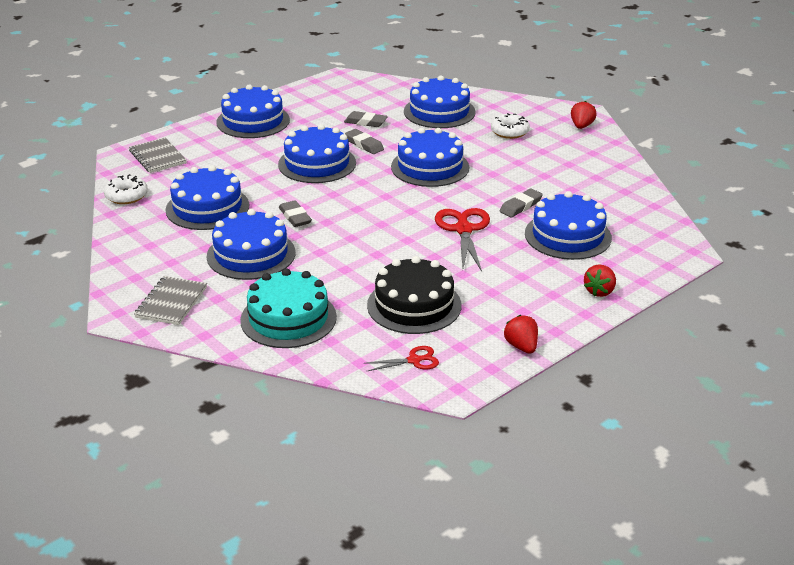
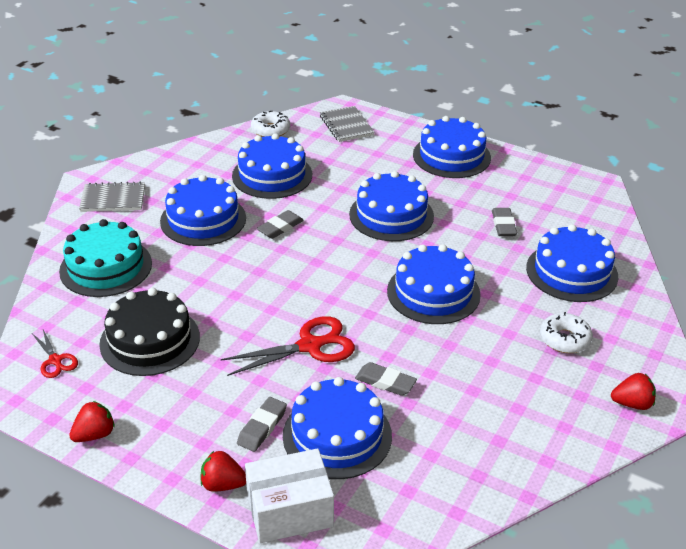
camera: 70 degrees right, 5 degrees up
(157, 157) = (346, 125): grey notebook -> grey notebook turned 60 degrees counterclockwise
(364, 144) = (452, 235): grey eraser -> grey eraser (262, 427)
(634, 267) = (289, 510): none -> white box

